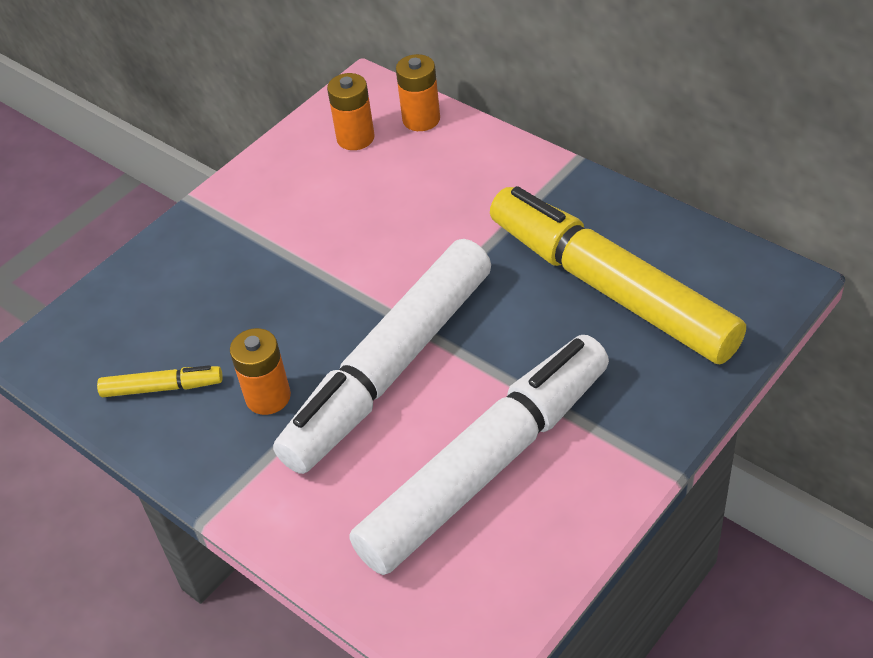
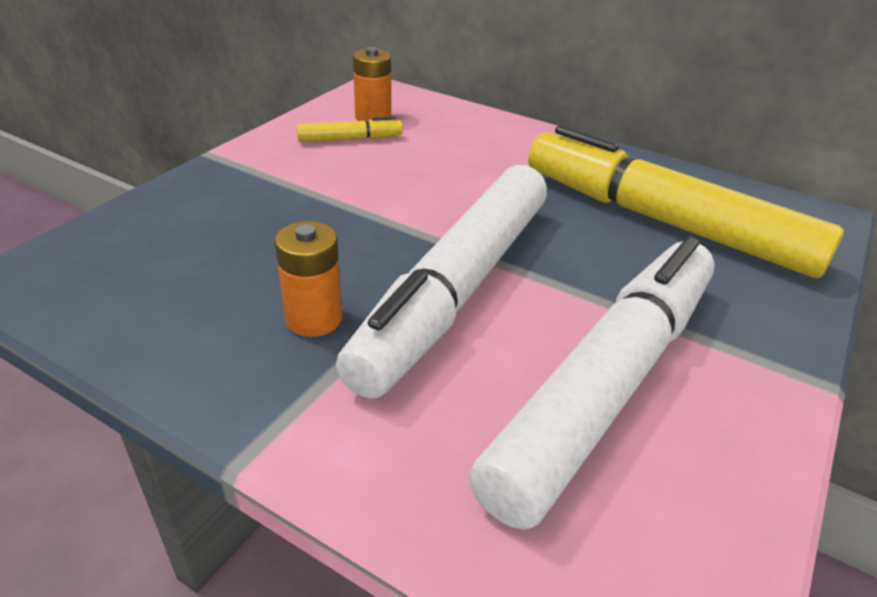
camera: 15 degrees left, 10 degrees down
(161, 388) = (176, 312): yellow marker -> yellow marker (349, 139)
(421, 119) = (432, 108): orange battery -> none

